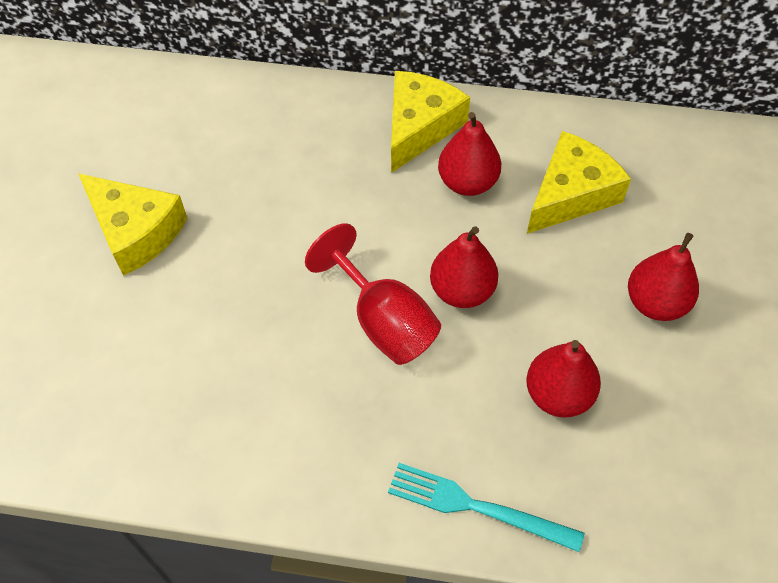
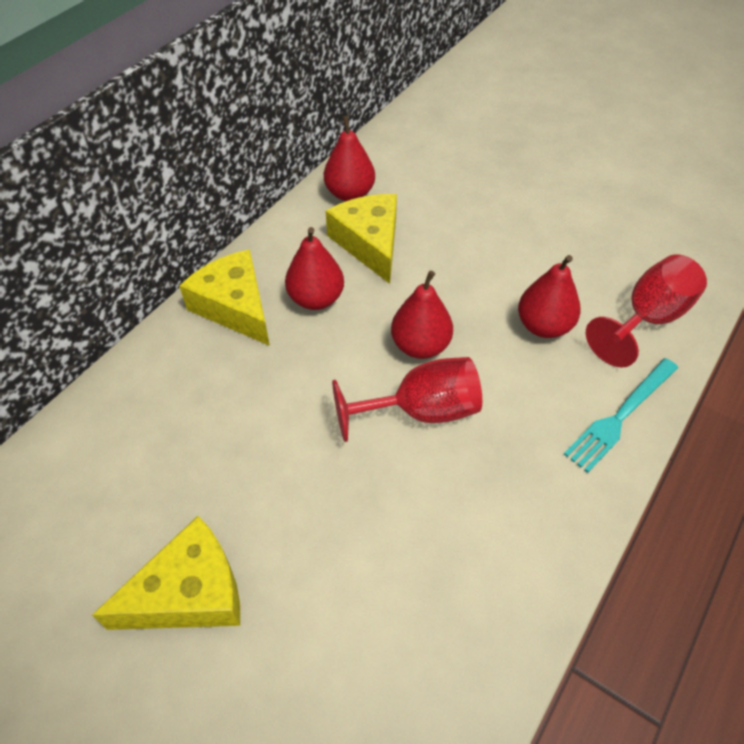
camera: 65 degrees left, 5 degrees down
(639, 502) = (647, 319): none -> red goblet
(655, 303) = (492, 240): red pear -> red pear (350, 193)

